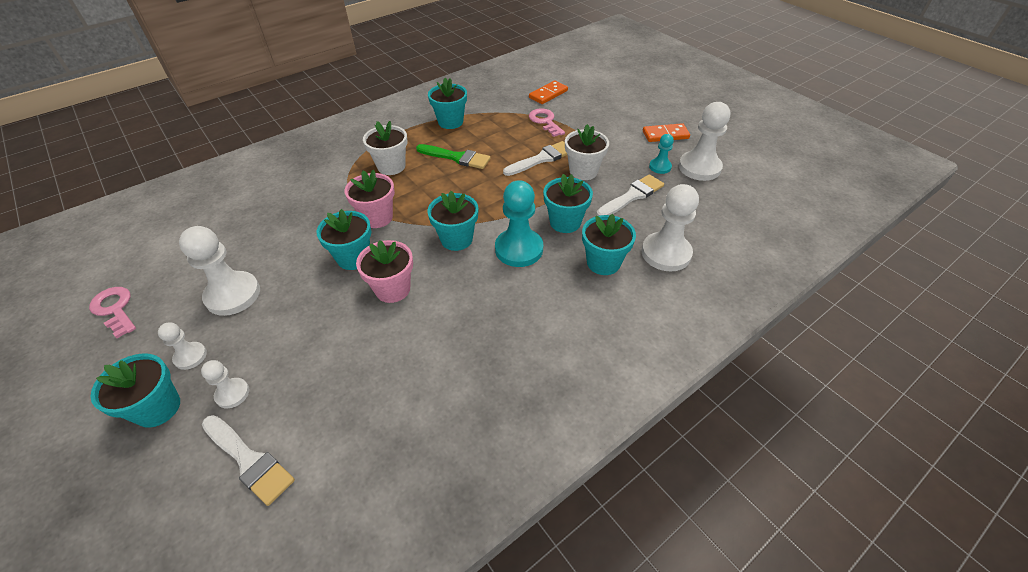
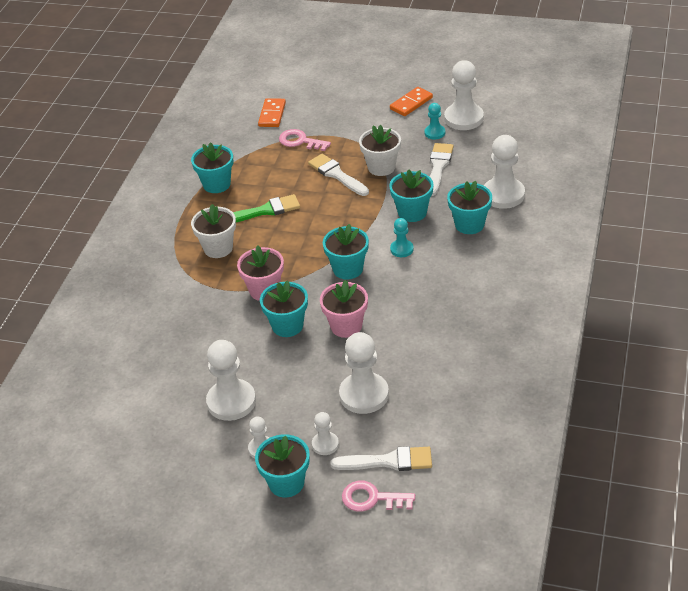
camera: 35 degrees left, 5 degrees down
(115, 309) = (151, 466): pink key -> pink key (372, 498)
(322, 367) = (364, 395): none -> white pawn
(519, 249) = (401, 249): turquoise pawn -> turquoise pawn, size x0.53
(541, 159) = (336, 174): white brush -> white brush turned 60 degrees counterclockwise

